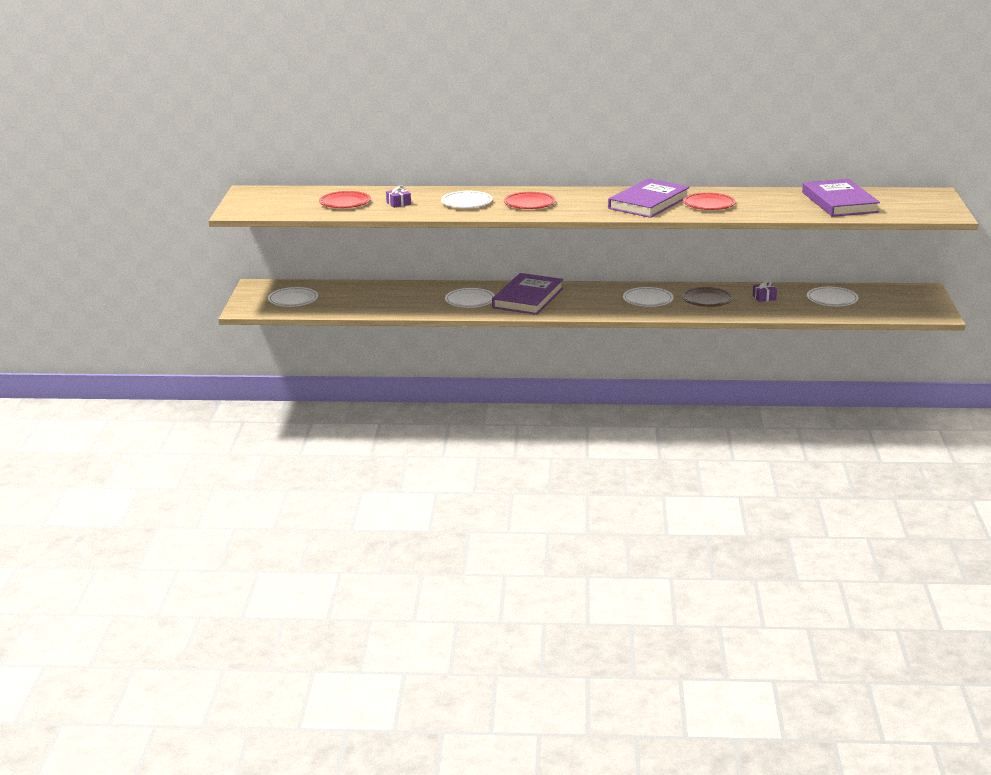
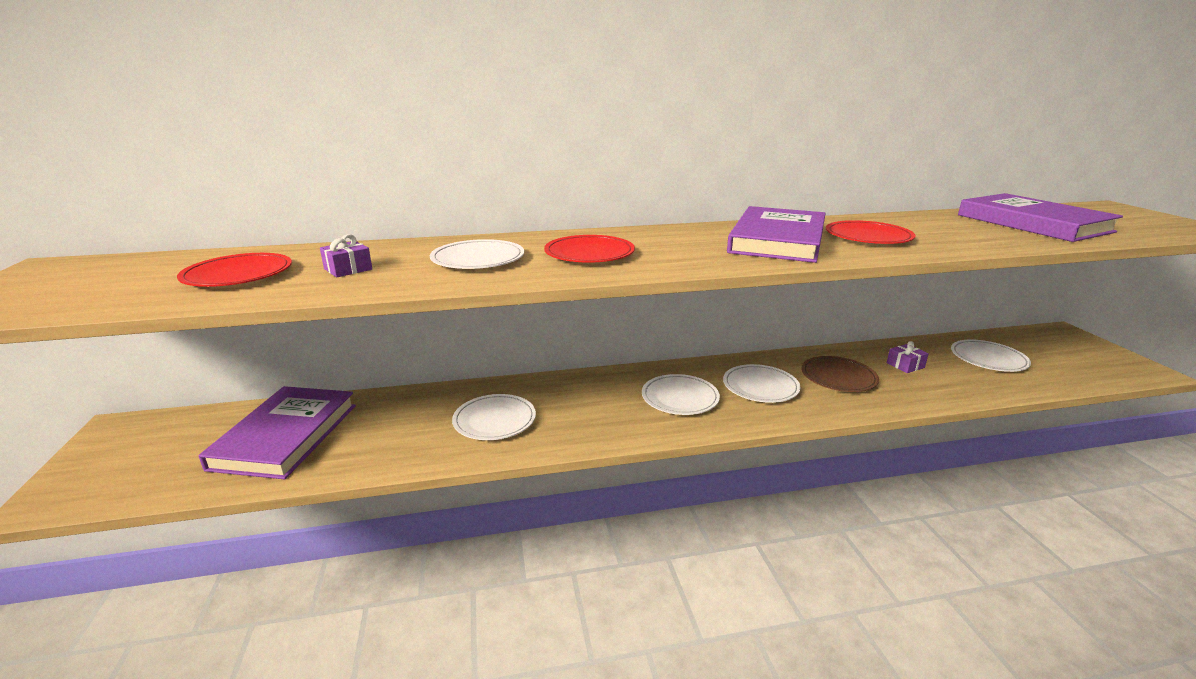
camera: 15 degrees left, 0 degrees up
(293, 300) = (171, 457): white plate -> white plate (680, 398)
(528, 298) = (585, 404): purple book -> purple book (286, 436)

